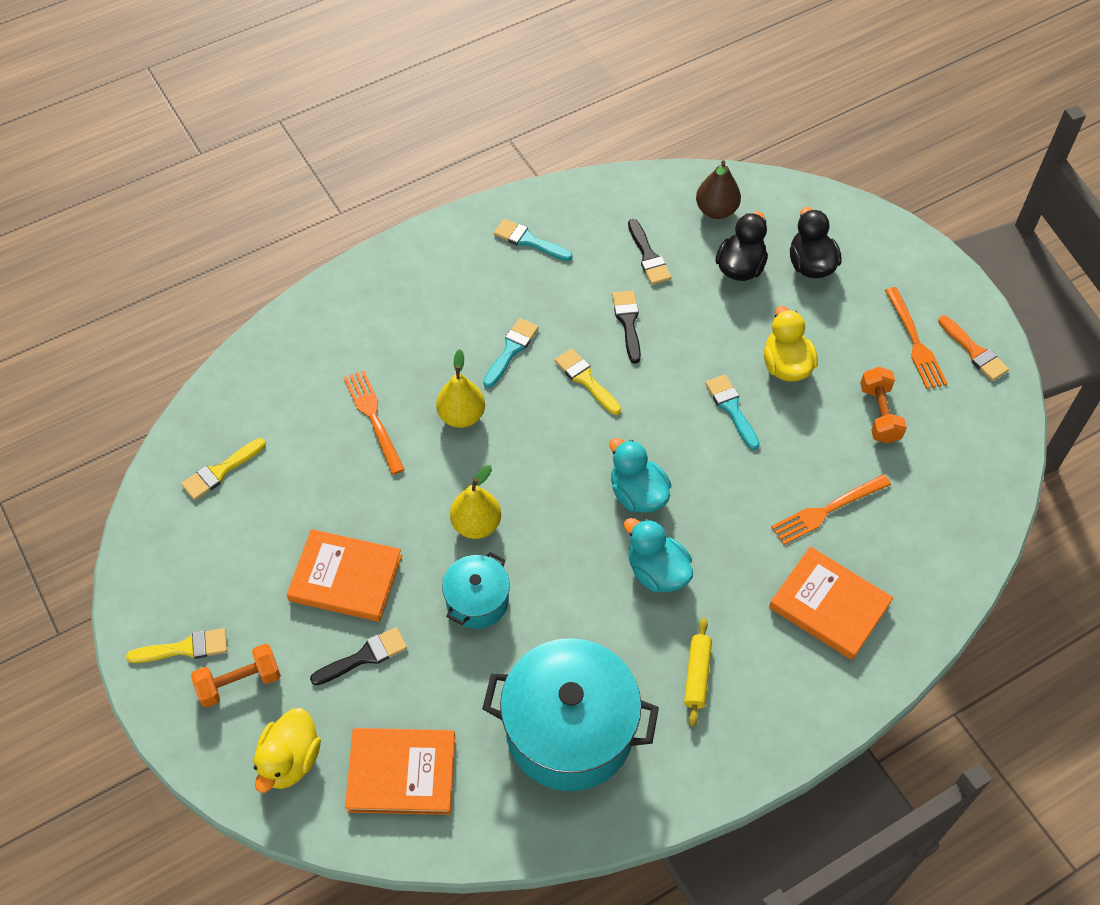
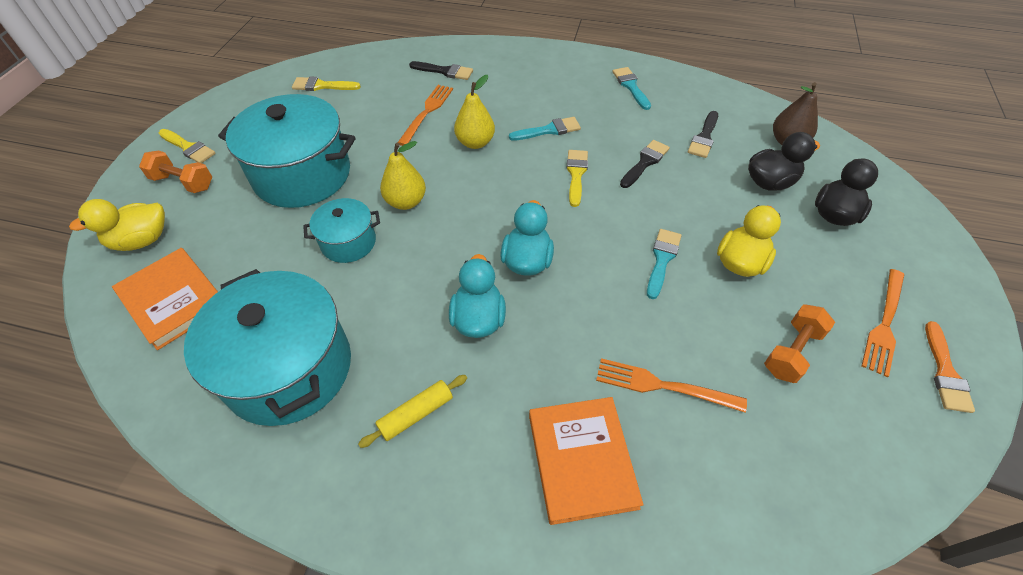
camera: 45 degrees right, 5 degrees down
(345, 578) = (302, 175): orange book -> turquoise pot
(364, 656) = (252, 220): black brush -> black brush (444, 71)

